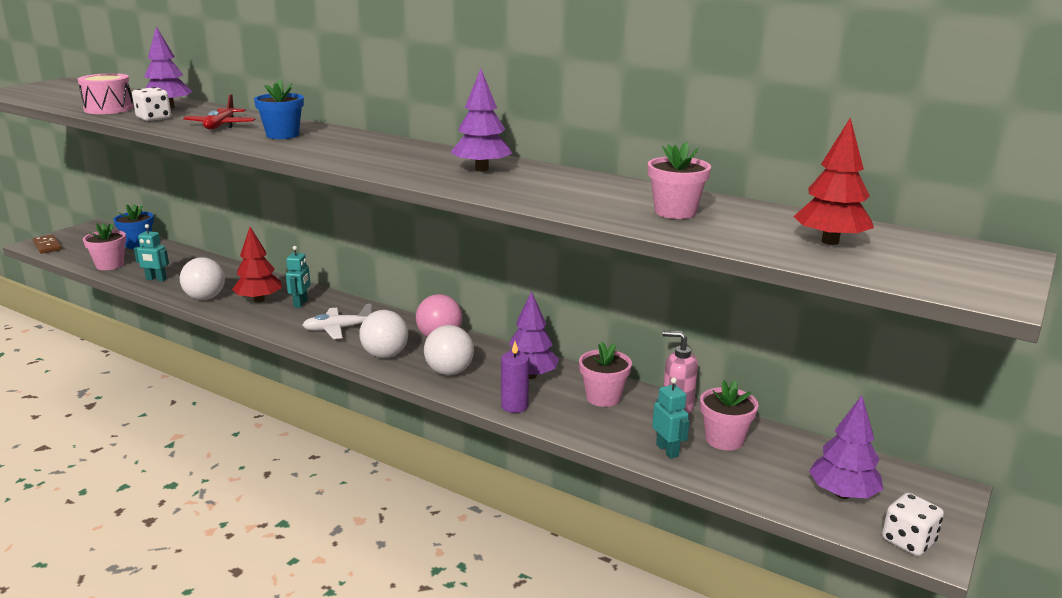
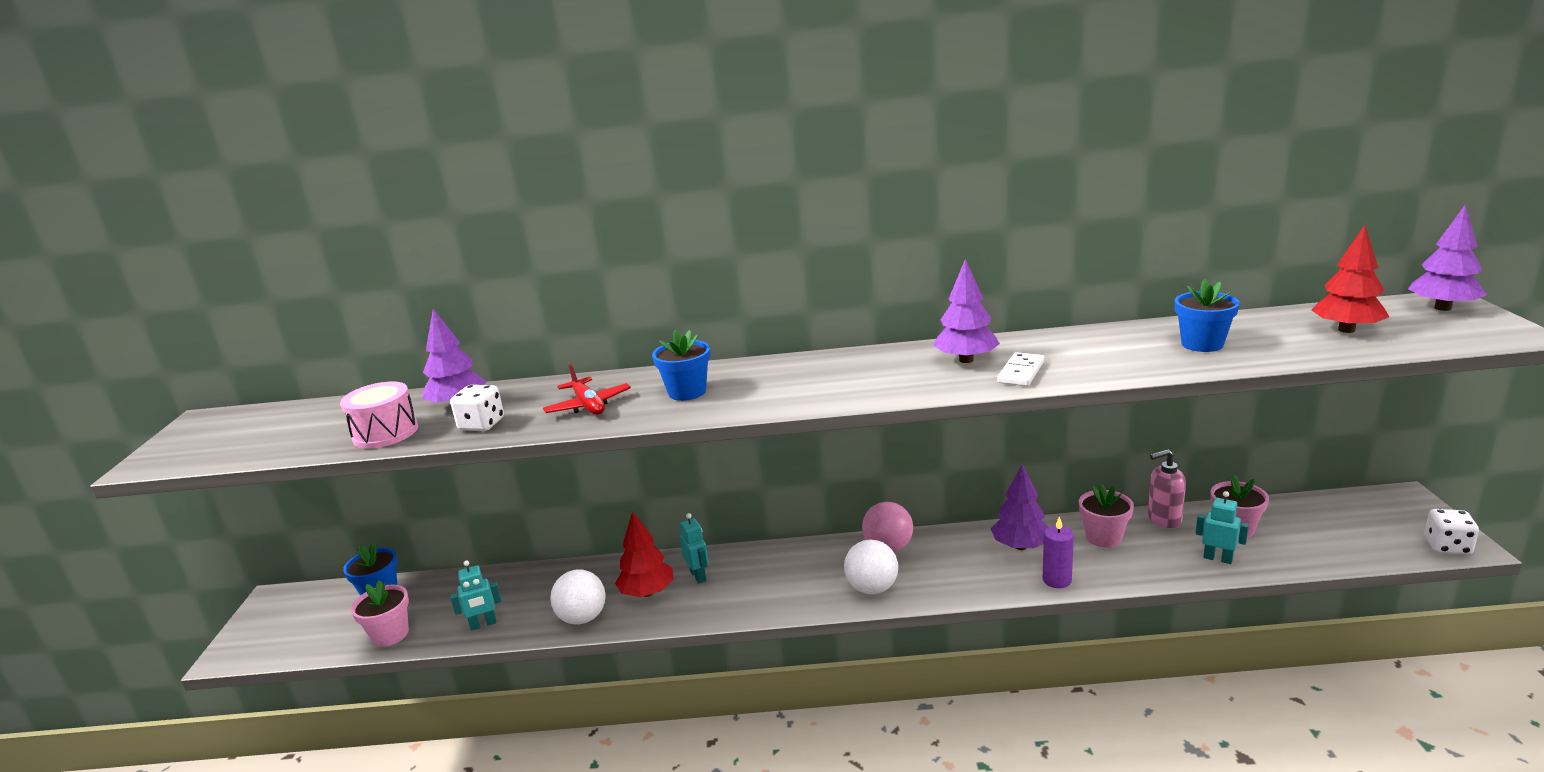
camera: 30 degrees left, 0 degrees up
(47, 246) = (252, 650): brown domino -> none
(337, 329) = (782, 585): white plane -> none
(449, 372) = (953, 576): white ball -> none
(494, 185) = (1021, 372): none -> white domino
(675, 212) = (1202, 344): pink flower pot -> blue flower pot
(843, 494) = (1363, 532): purple tree -> purple tree (1443, 308)

